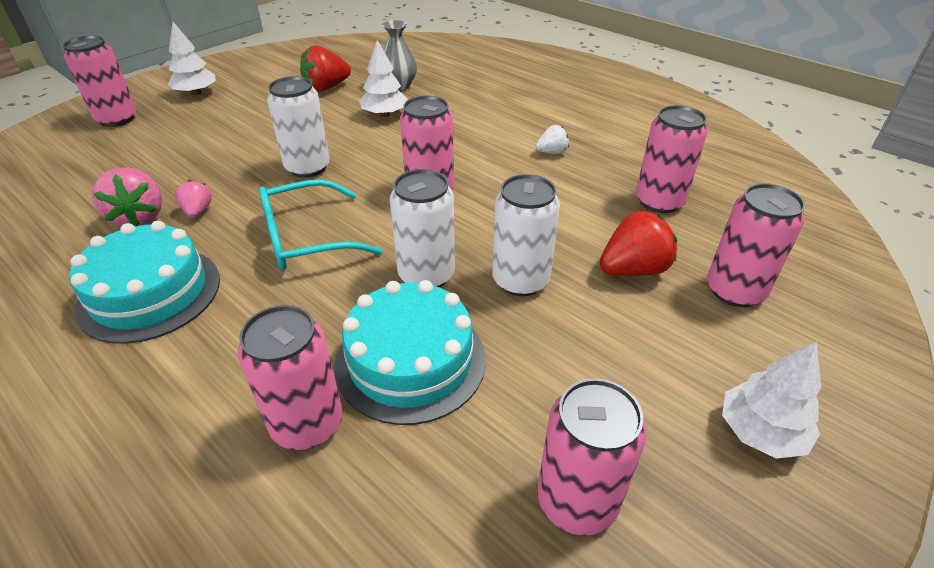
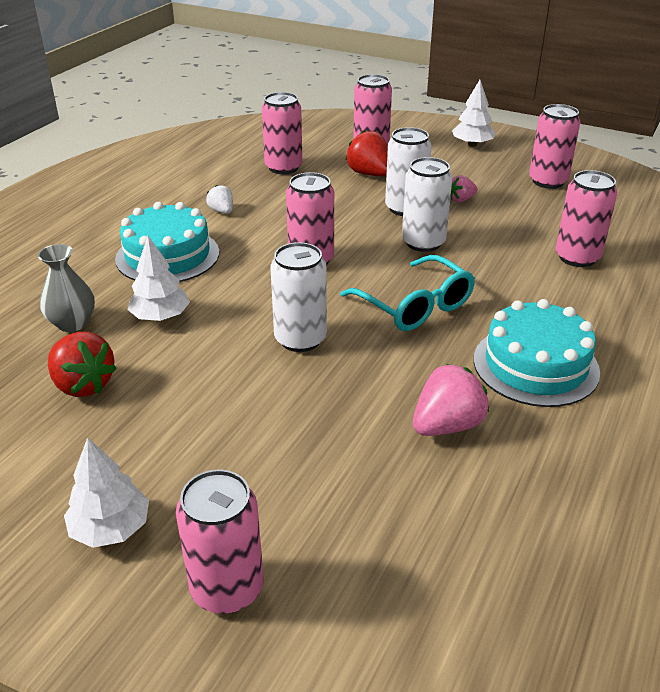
camera: 105 degrees left, 5 degrees down
(198, 211) = (414, 386): pink strawberry -> pink strawberry (461, 199)
(410, 361) = (504, 234): turquoise cake -> turquoise cake (167, 255)

